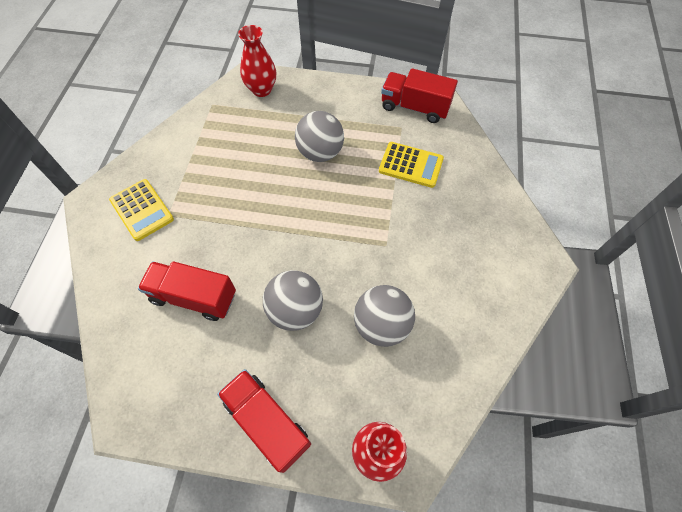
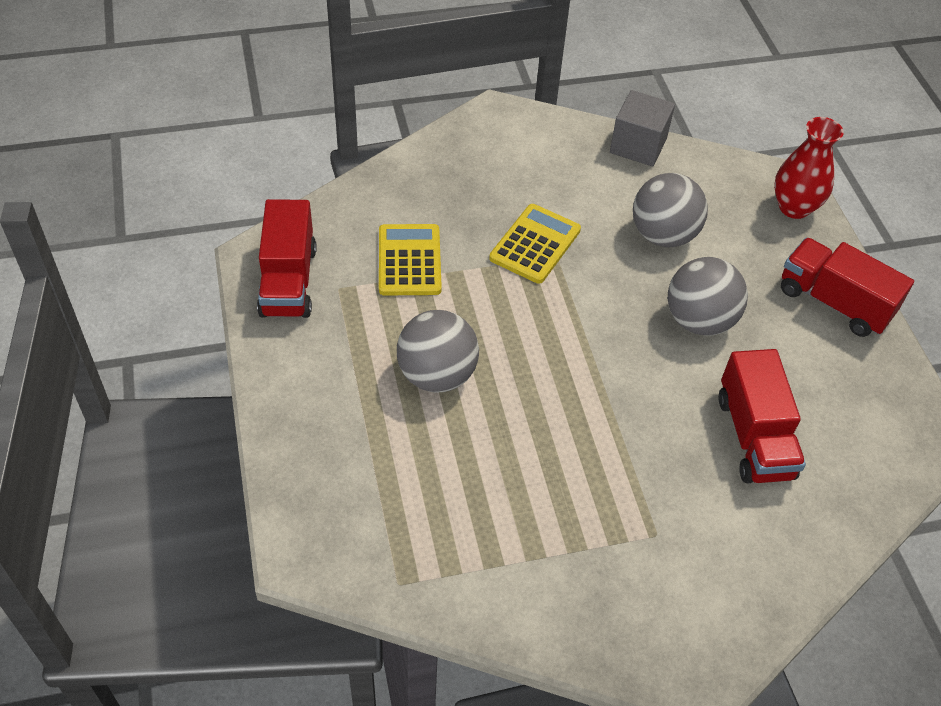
camera: 115 degrees left, 10 degrees down
(142, 210) = (670, 579): yellow calculator -> yellow calculator (535, 244)
(261, 90) = (328, 514): red vase -> none
(267, 422) = (834, 302): red truck -> red truck turned 105 degrees clockwise
(486, 353) = (638, 145): none -> grey cube

